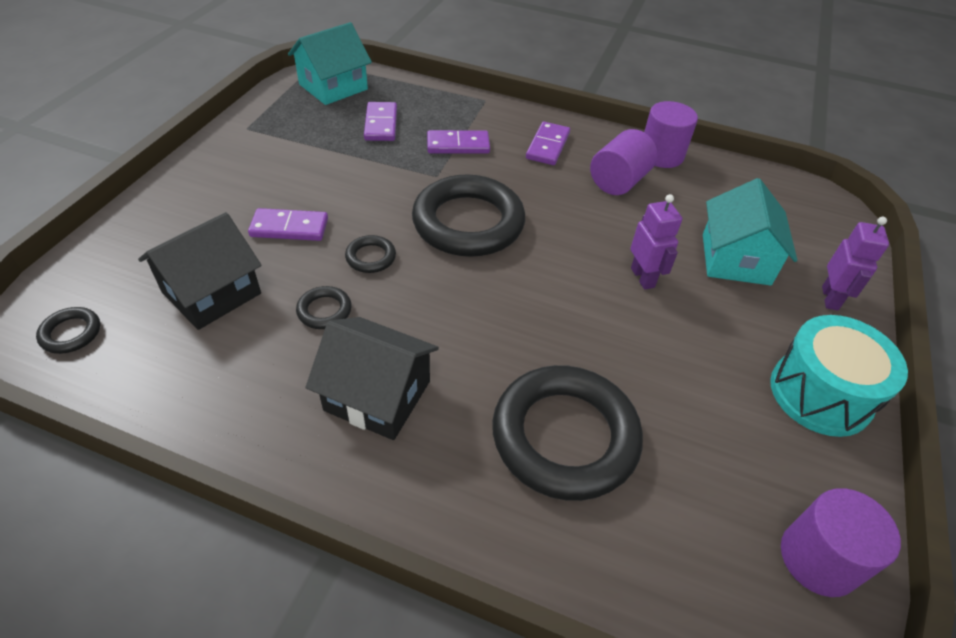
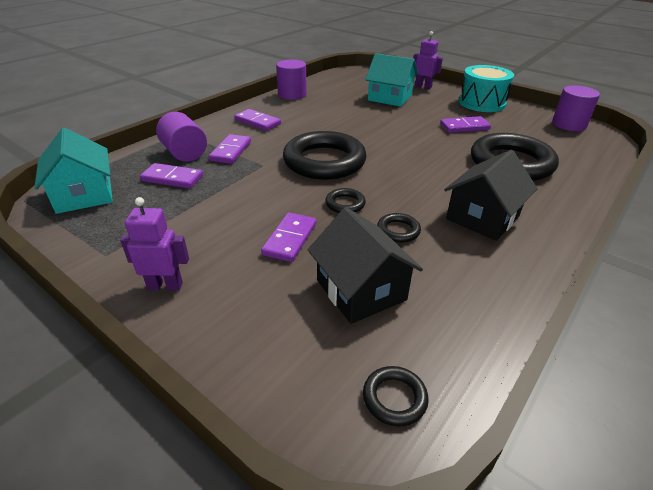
camera: 70 degrees left, 10 degrees down
(618, 181) = (309, 110): purple cylinder -> purple cylinder (185, 153)
(643, 277) = (396, 121): purple robot -> purple robot (165, 285)
(678, 368) = (464, 127): none -> purple domino

